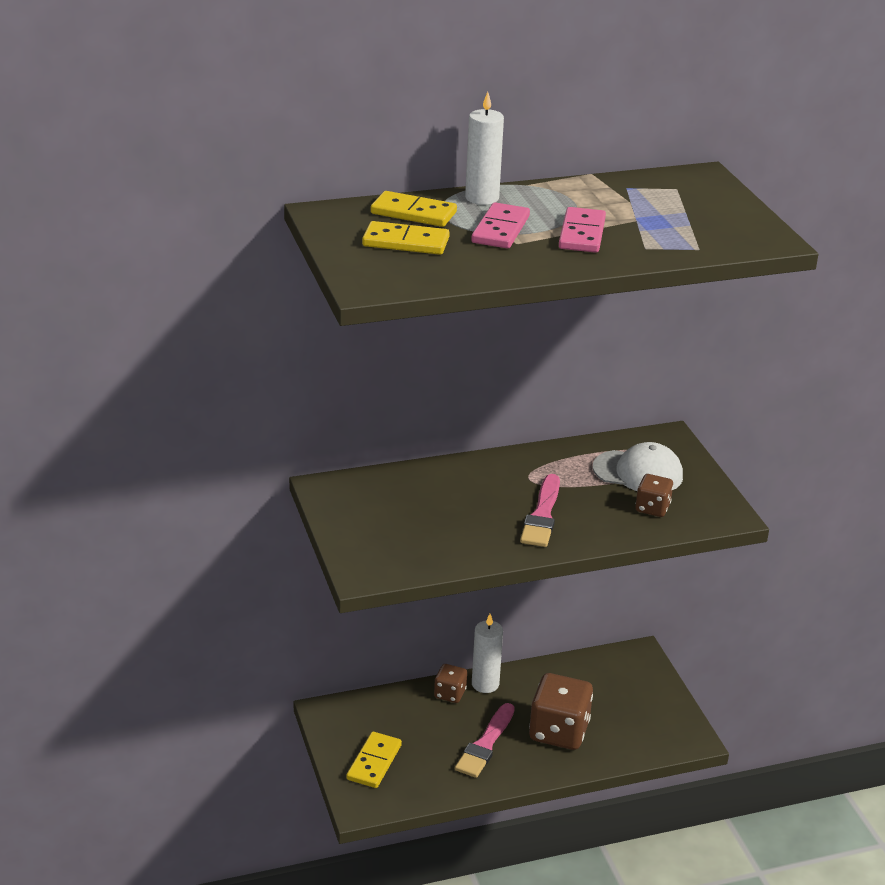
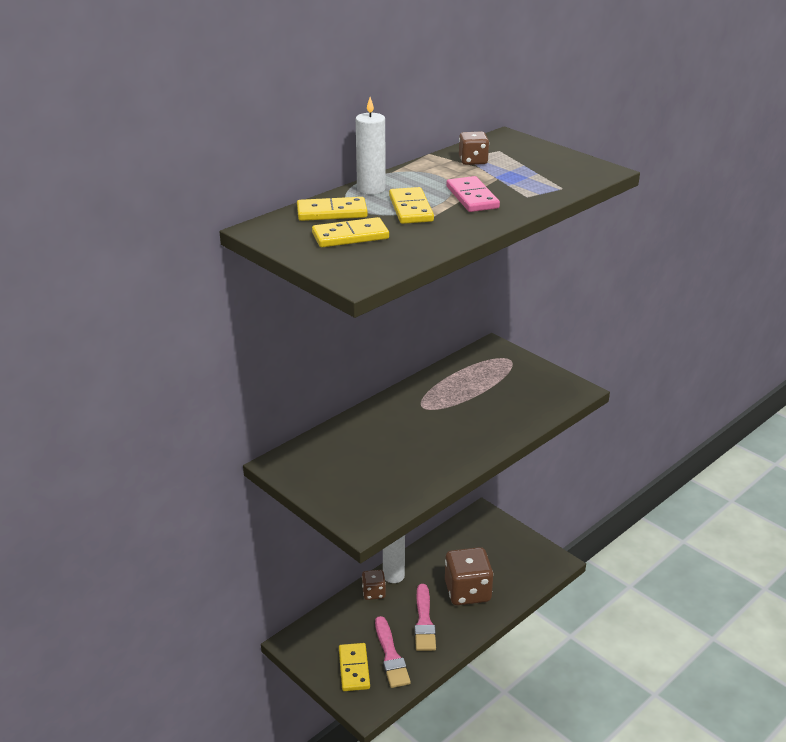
camera: 25 degrees left, 0 degrees up
(501, 230) = (411, 209): pink domino -> yellow domino
(542, 515) = (455, 432): pink brush -> pink brush (391, 656)
(638, 472) = (494, 379): white cap -> none
(652, 508) = (525, 402): brown dice -> brown dice (473, 161)

